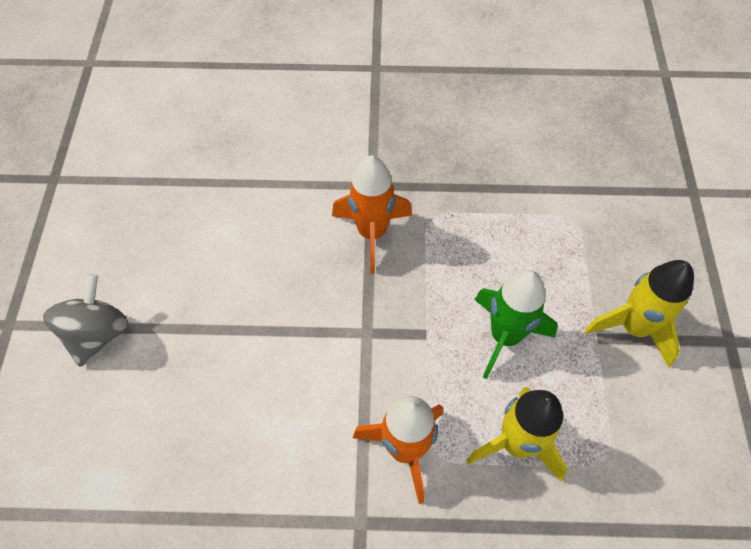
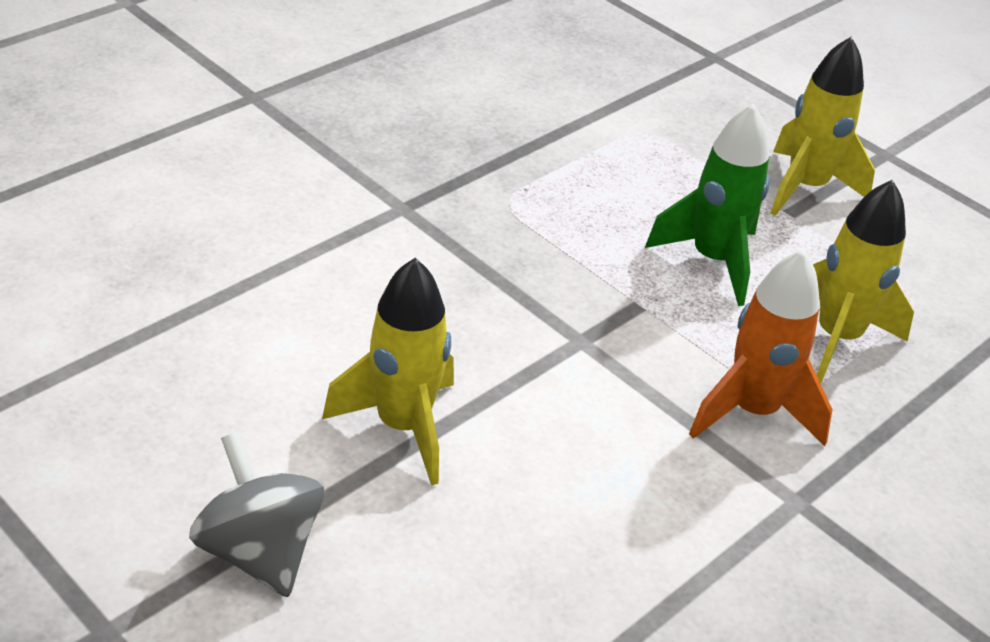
camera: 50 degrees left, 20 degrees down
(224, 316) = (402, 427): none -> yellow rocket
(372, 233) = (464, 250): orange rocket -> none

